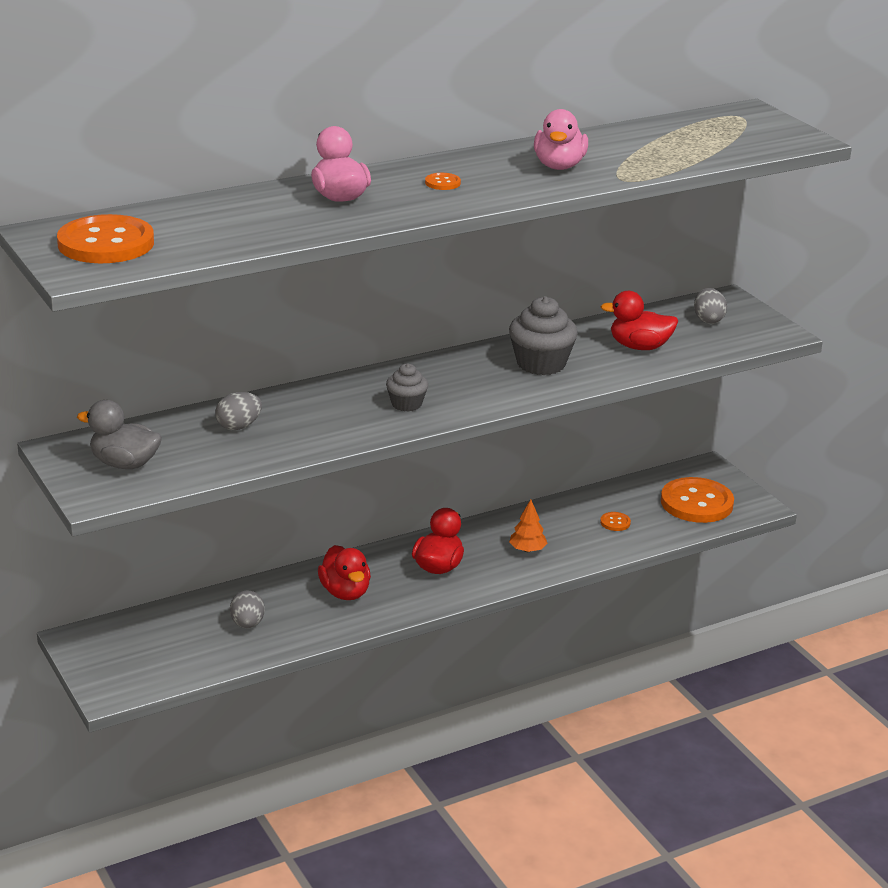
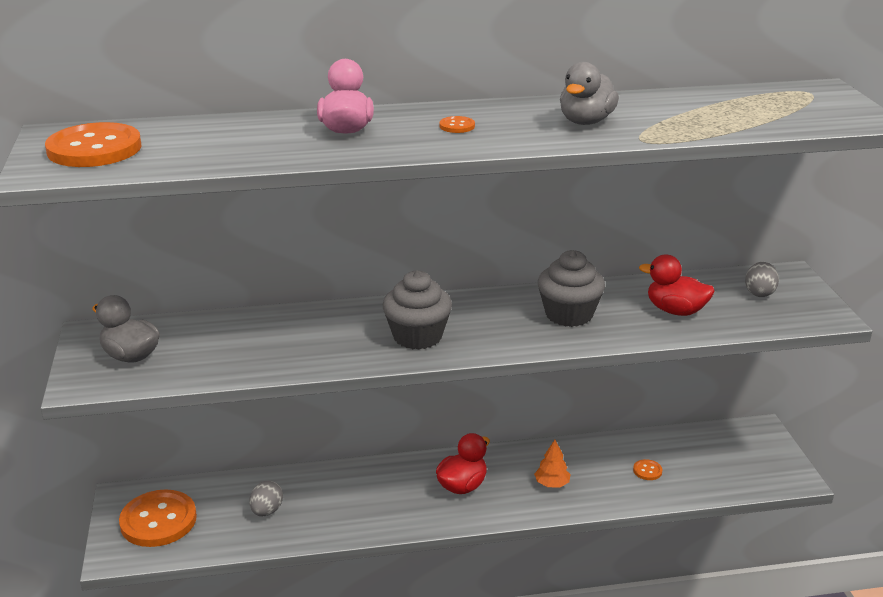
camera: 20 degrees right, 0 degrees up
(238, 426) = (253, 335): grey egg -> none
(345, 592) = (367, 496): red duck -> none
(406, 404) = (417, 336): grey cupcake -> grey cupcake, size x1.70
(559, 166) = (586, 122): pink duck -> grey duck
(696, 503) = (735, 464): orange button -> orange button (158, 520)

